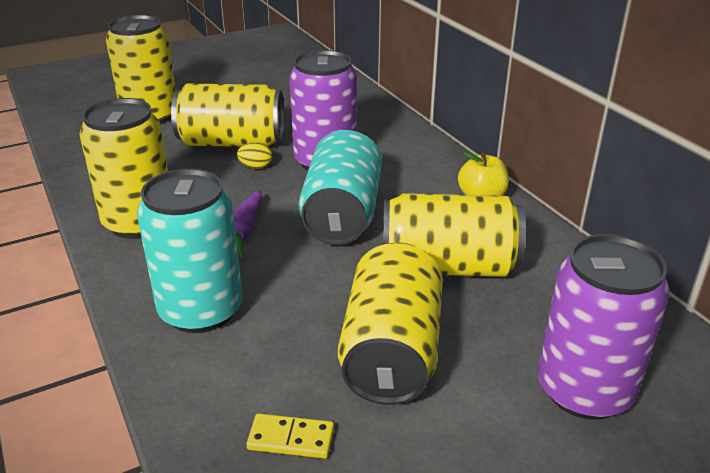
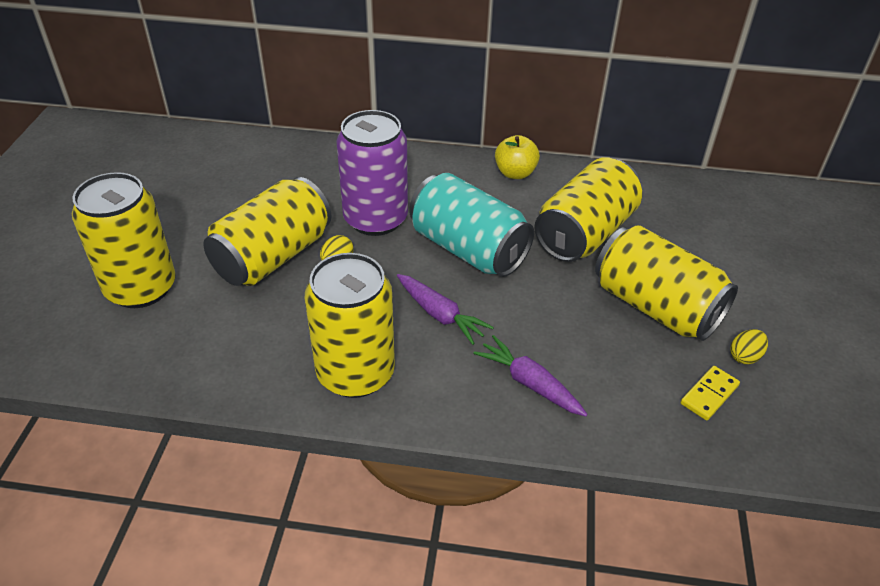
camera: 55 degrees left, 10 degrees up
(201, 310) = (530, 383): turquoise can -> purple carrot
(382, 450) = (745, 356): none -> yellow egg
(584, 390) = (747, 248): purple can -> none

